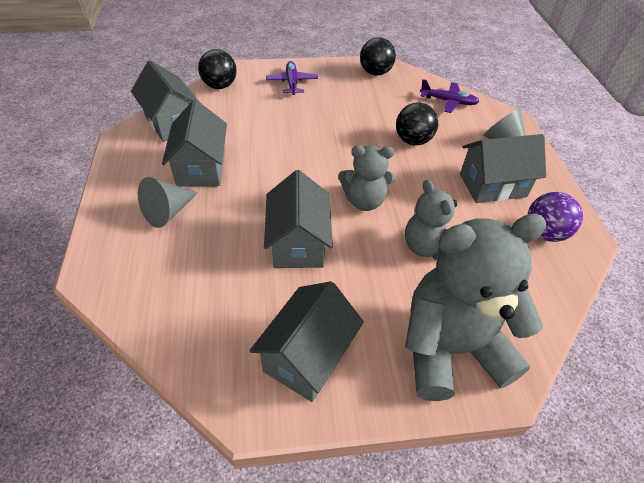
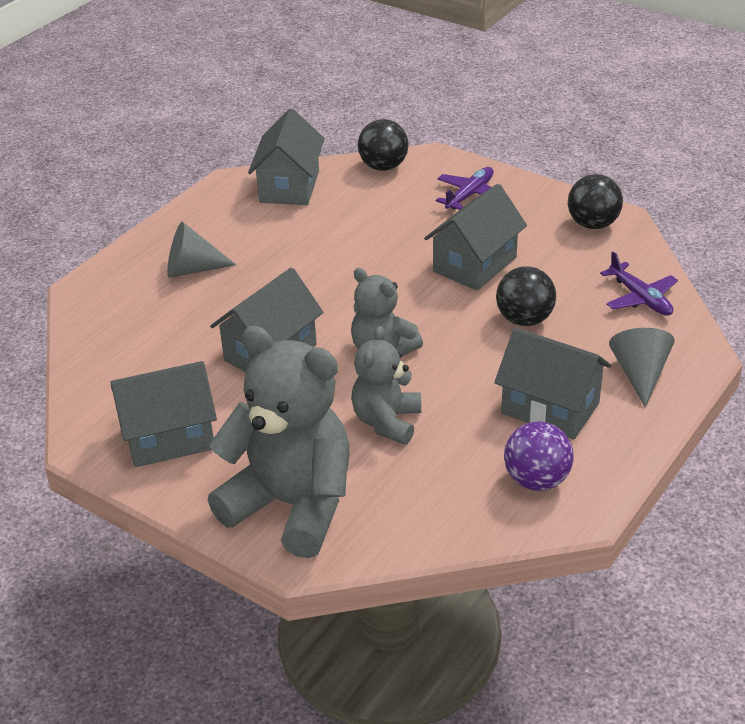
camera: 45 degrees right, 10 degrees down
(201, 168) = (265, 243): grey house -> grey house (475, 264)

